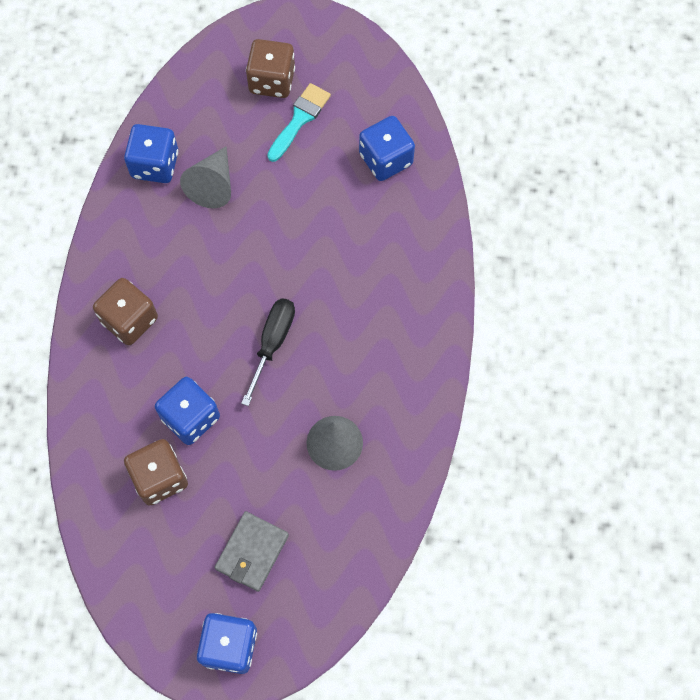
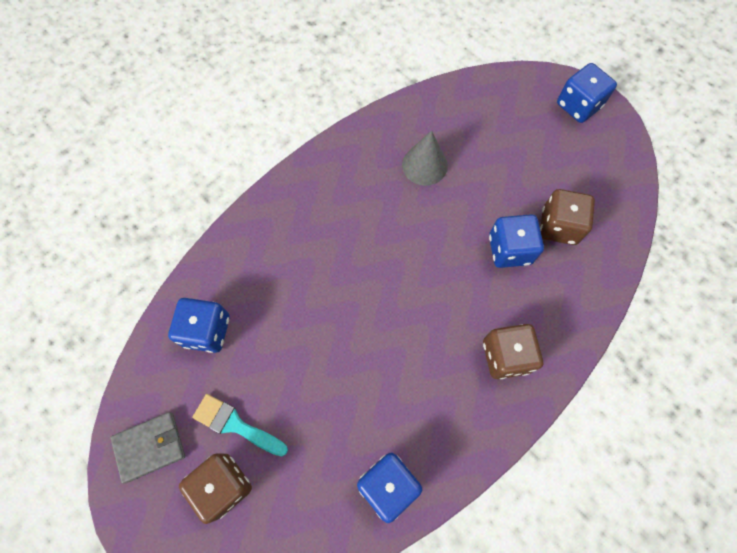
camera: 140 degrees left, 0 degrees up
(213, 185) = (355, 422): grey cone -> none
(252, 552) = (528, 142): grey wallet -> grey wallet (150, 447)
(272, 343) = (412, 257): black screwdriver -> none
(299, 119) = (235, 425): turquoise brush -> turquoise brush turned 45 degrees clockwise

